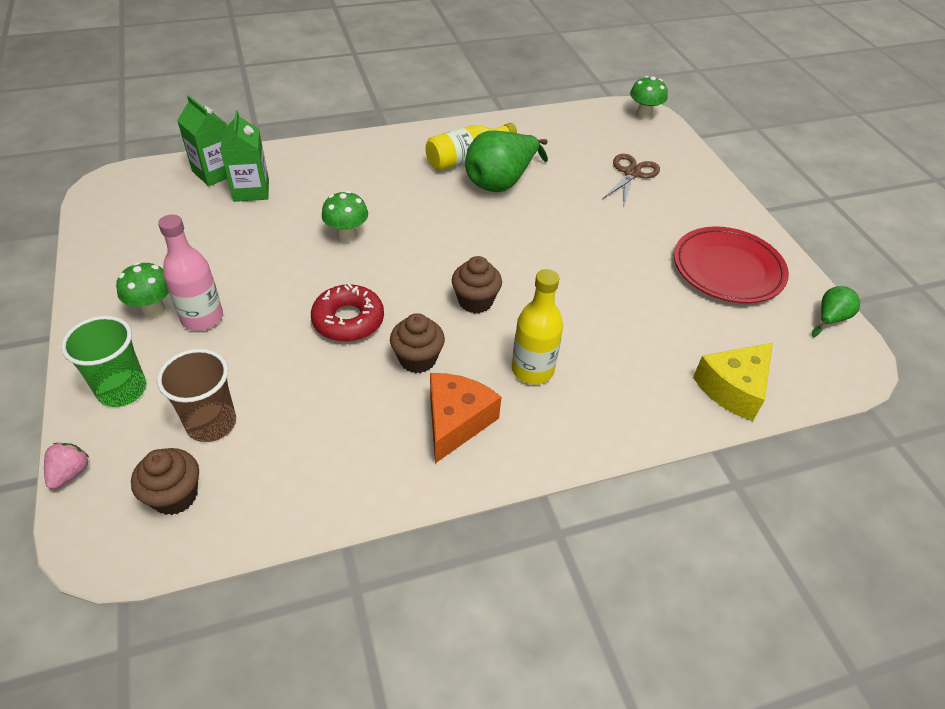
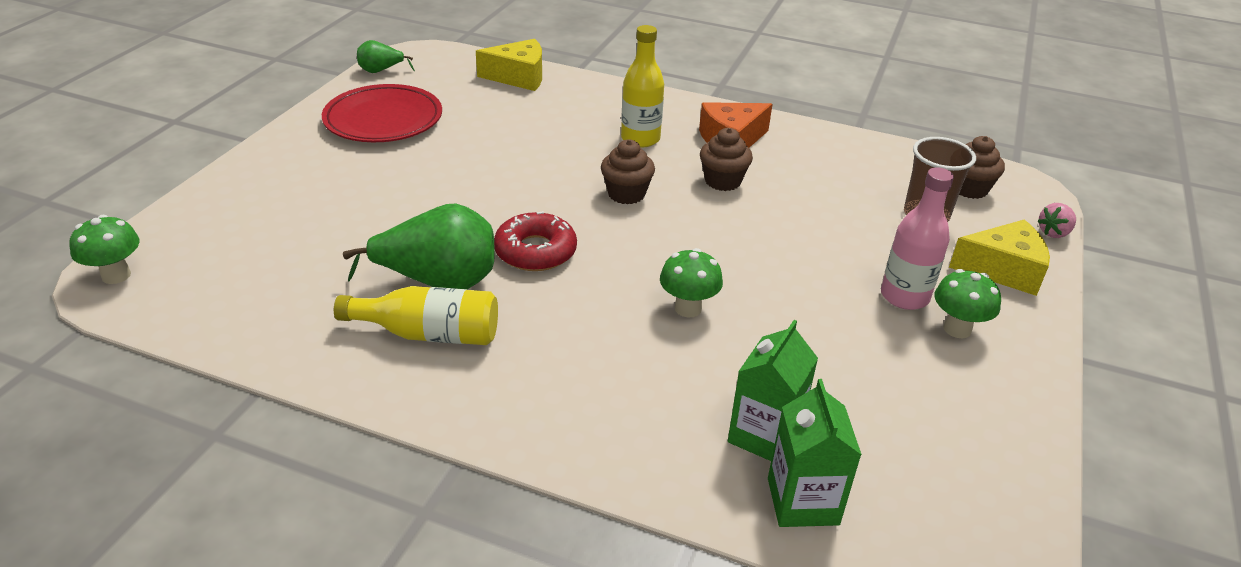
camera: 140 degrees left, 10 degrees down
(122, 390) = (1003, 270): green cup -> yellow cheese
(348, 320) = (757, 231): red donut -> red donut (535, 251)
(631, 173) = (289, 220): brown scissors -> none

